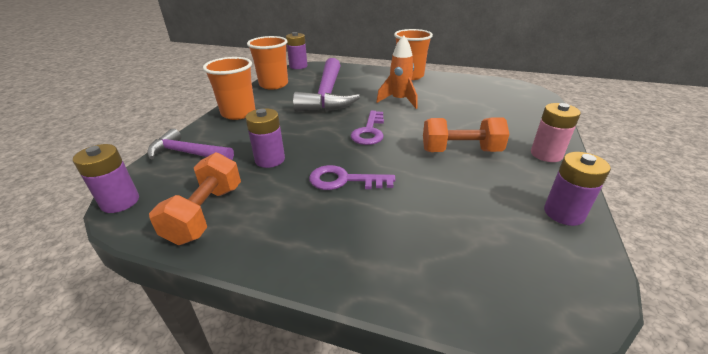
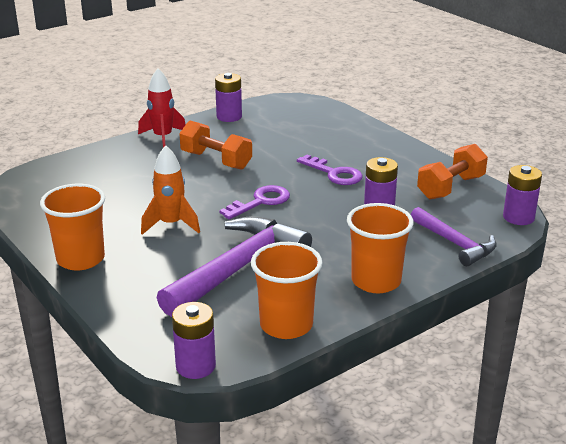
camera: 145 degrees left, 5 degrees down
(546, 154) = (163, 138): pink battery -> red rocket

